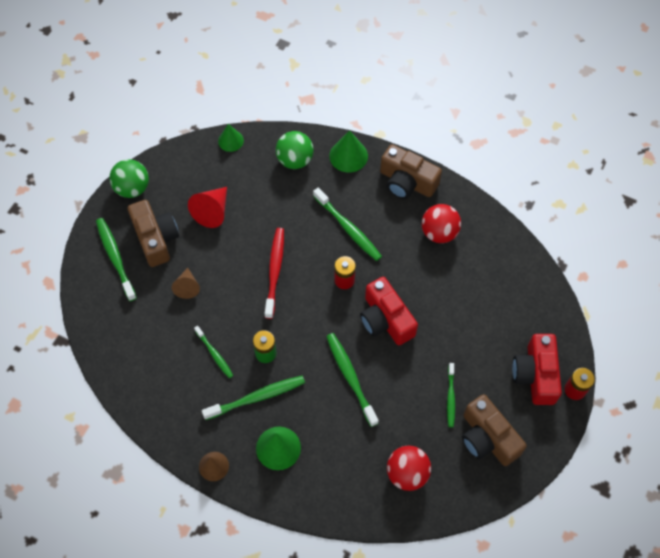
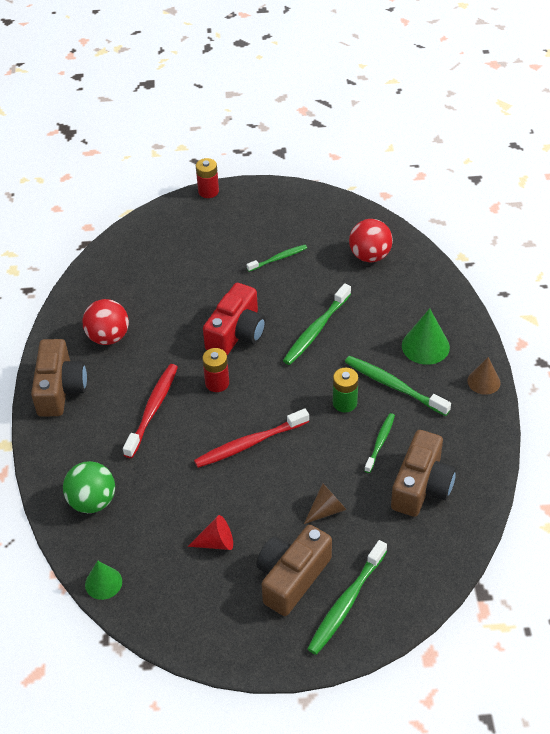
camera: 120 degrees left, 15 degrees down
(132, 188) = (242, 648): green ball -> none
(212, 211) = (216, 542): red cone -> red cone, size x0.67
(348, 156) = (55, 455): green cone -> none
(348, 228) = (153, 409): green toothbrush -> red toothbrush
(487, 438) = (296, 223): brown camera -> brown camera (421, 486)
(535, 375) = (213, 218): red camera -> none

